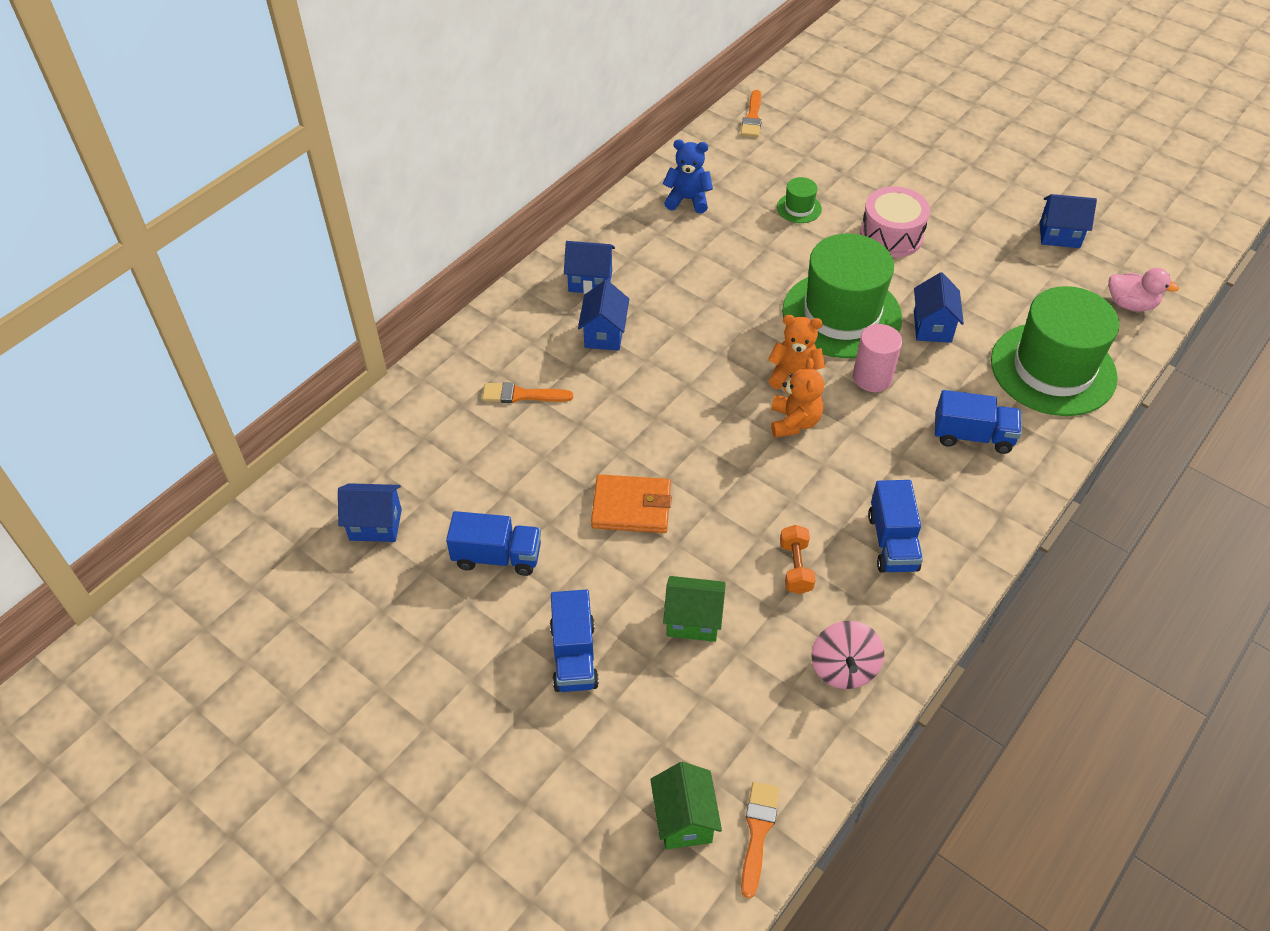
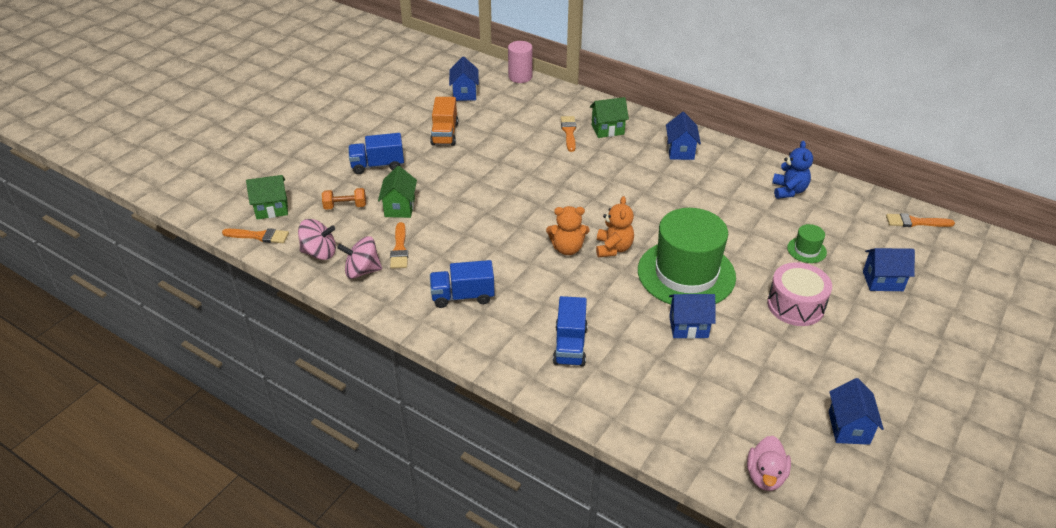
camera: 85 degrees right, 10 degrees down
(497, 556) = (444, 134): blue truck -> orange truck
(523, 350) = (607, 129): none -> green house
(604, 334) = (631, 160): blue house -> blue house (882, 281)
(631, 507) = (484, 180): orange wallet -> none
(793, 619) = (399, 249): none -> orange brush
(795, 567) = (440, 249): orange dumbbell -> orange dumbbell (345, 206)
(801, 731) = (319, 253): none -> pink spinning top
(872, 377) = (621, 289): pink cylinder -> pink cylinder (520, 77)
(1053, 369) = (658, 404): green hat -> none

